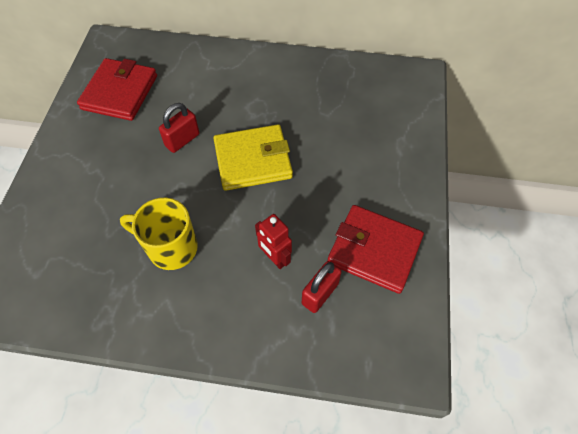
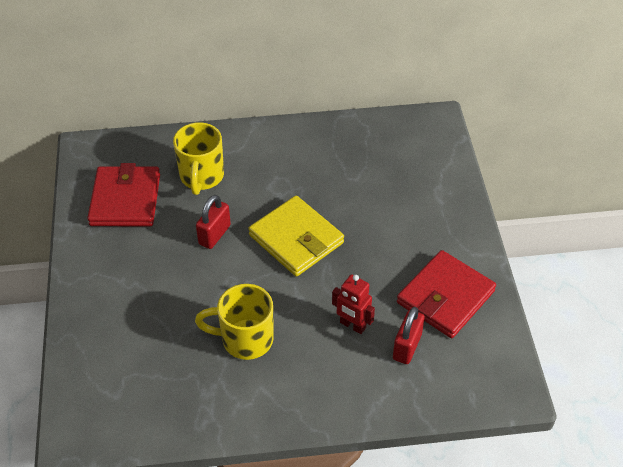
camera: 15 degrees left, 10 degrees down
(191, 85) = (201, 177): none -> yellow mug
(253, 160) = (296, 239): yellow wallet -> yellow wallet turned 75 degrees clockwise
(374, 250) = (445, 297): red wallet -> red wallet turned 60 degrees counterclockwise

